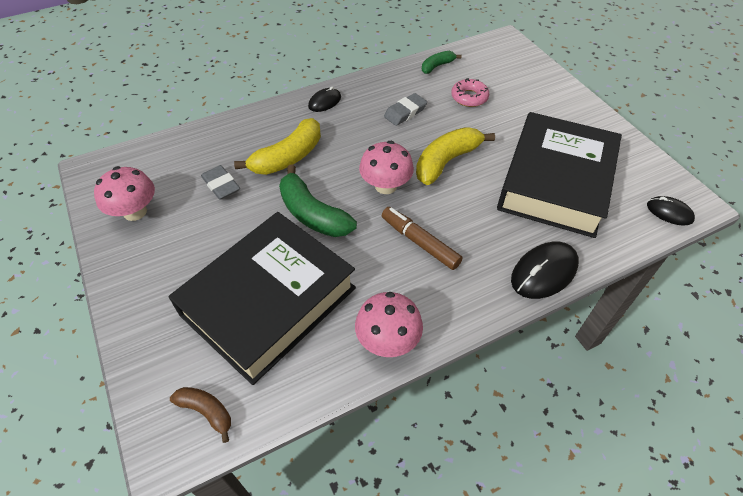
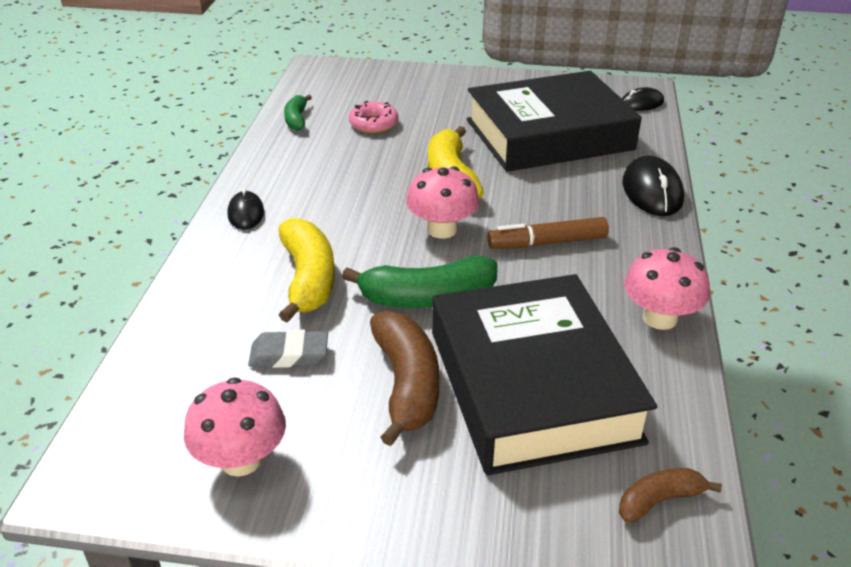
camera: 55 degrees left, 15 degrees down
(230, 244) = (406, 384): none -> brown banana
(405, 112) = (343, 169): grey eraser -> none
(555, 182) = (549, 135): black book -> black book turned 75 degrees counterclockwise

